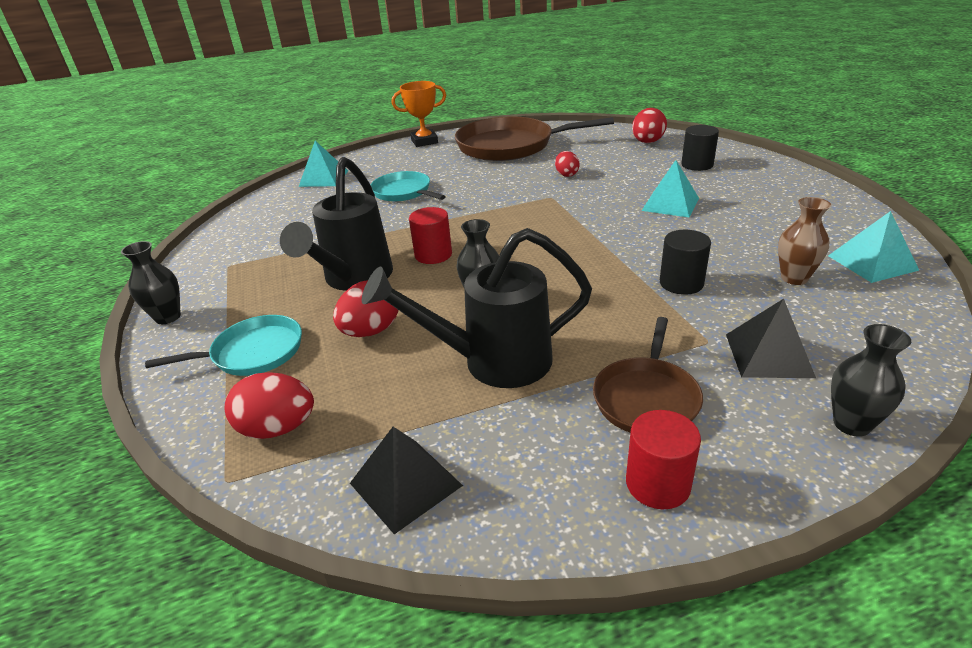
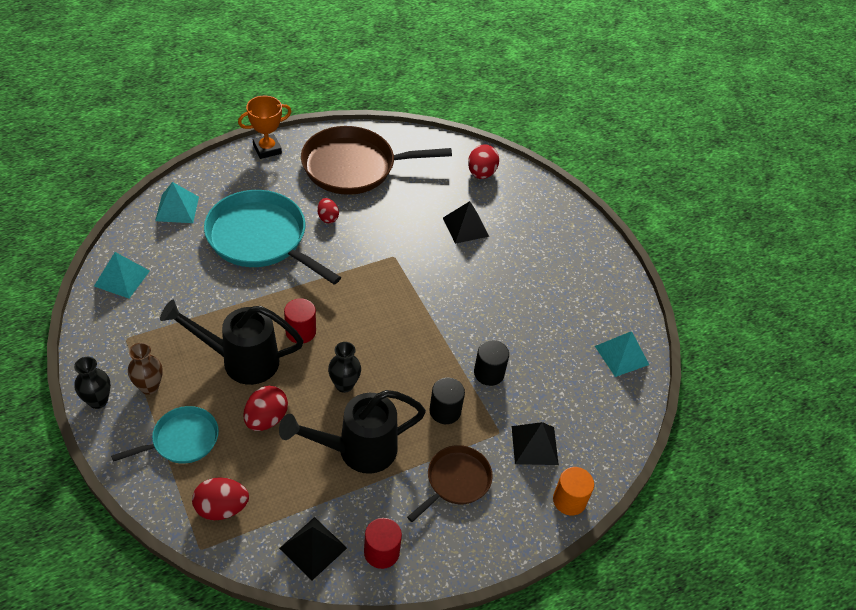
camera: 15 degrees left, 15 degrees up
(353, 279) = (240, 360): black watering can -> black watering can turned 90 degrees clockwise
(404, 192) = (261, 238): turquoise pan -> turquoise pan, size x1.83
(566, 174) = (407, 221): red egg -> red egg (327, 218)
(634, 174) = (465, 227): none -> black pyramid
(646, 398) = (456, 481): brown pan -> brown pan turned 150 degrees counterclockwise
(657, 484) = (457, 544): red cylinder -> red cylinder (381, 552)
(670, 204) = (491, 273): turquoise pyramid -> turquoise pyramid (122, 278)
(697, 165) = (520, 216): black cylinder -> black cylinder (445, 411)
(794, 278) = (566, 370): brown vase -> brown vase (149, 387)
(851, 424) = (569, 500): black vase -> orange cylinder

